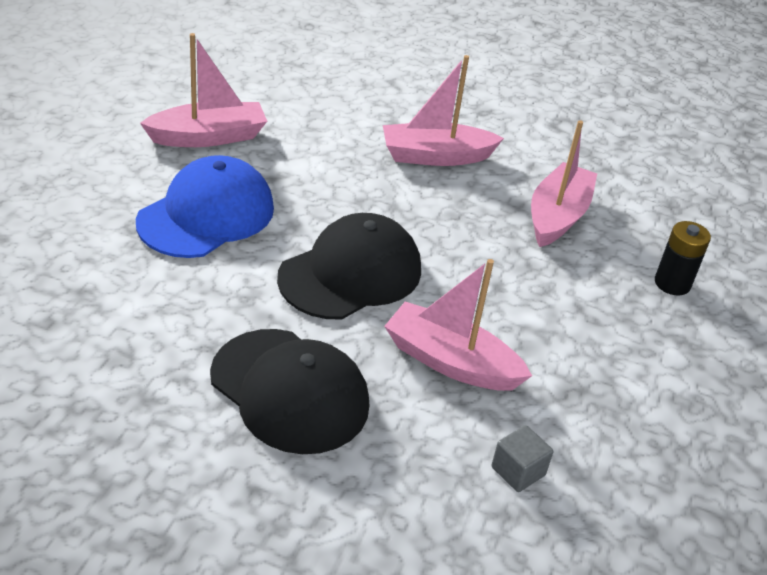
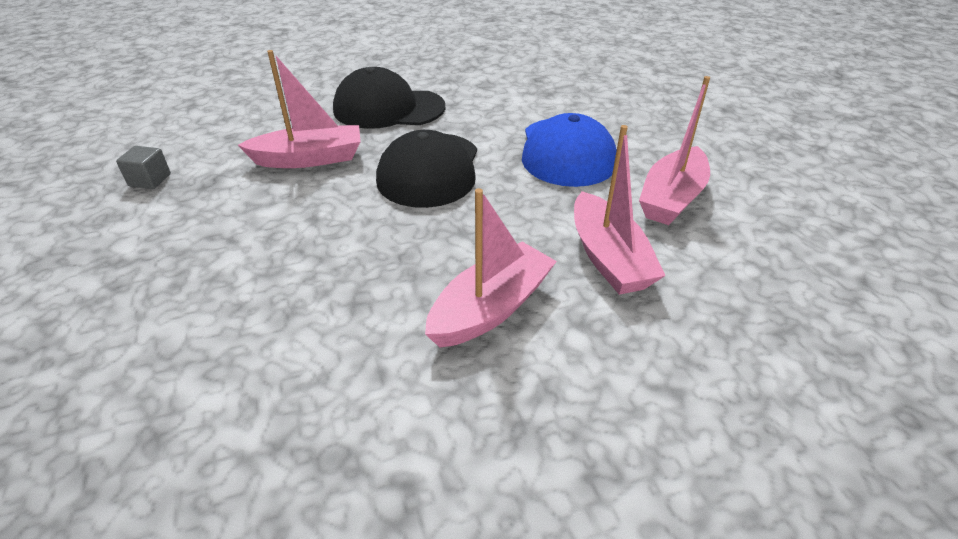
camera: 145 degrees right, 0 degrees up
(518, 471) = (228, 134): grey cube -> grey cube (150, 180)
(557, 216) = (303, 318): pink boat -> pink boat (608, 258)
(672, 283) = (137, 313): black battery -> none

